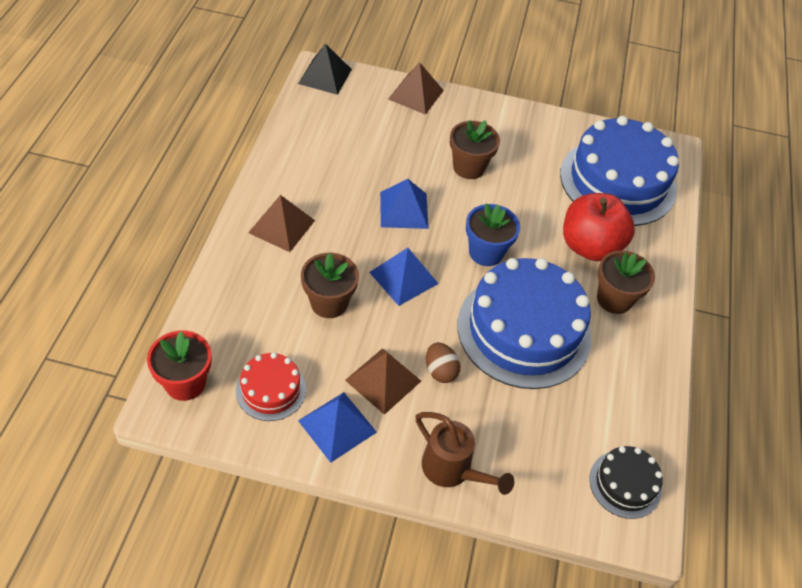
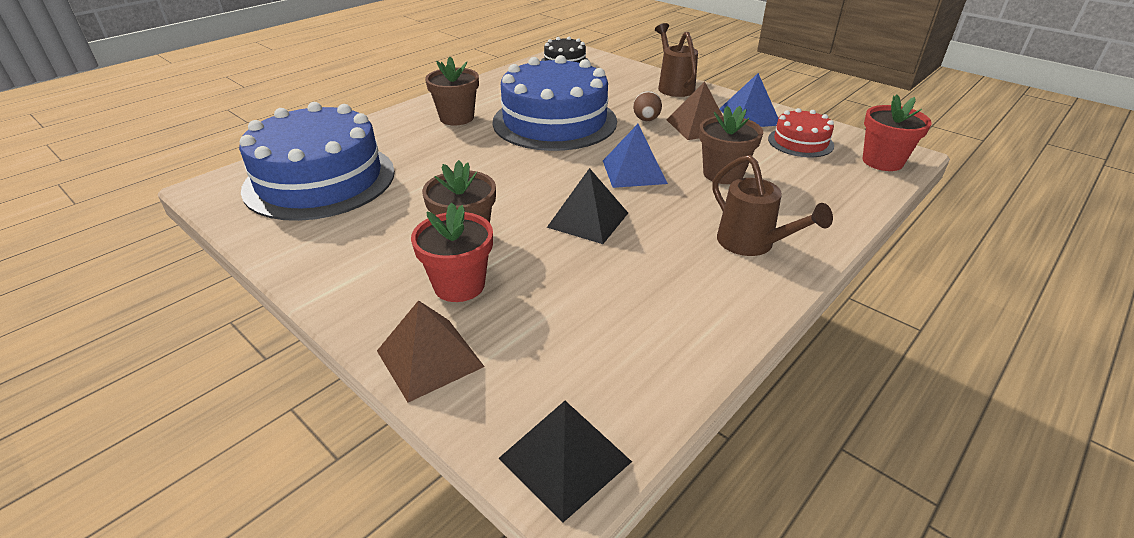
camera: 145 degrees left, 15 degrees down
(282, 226) = (751, 244): brown pyramid -> brown watering can
(403, 210) = (588, 220): blue pyramid -> black pyramid
(439, 134) = (459, 285): none -> red flower pot
(486, 252) = (533, 167): blue flower pot -> none
(590, 246) = (428, 147): red apple -> none

